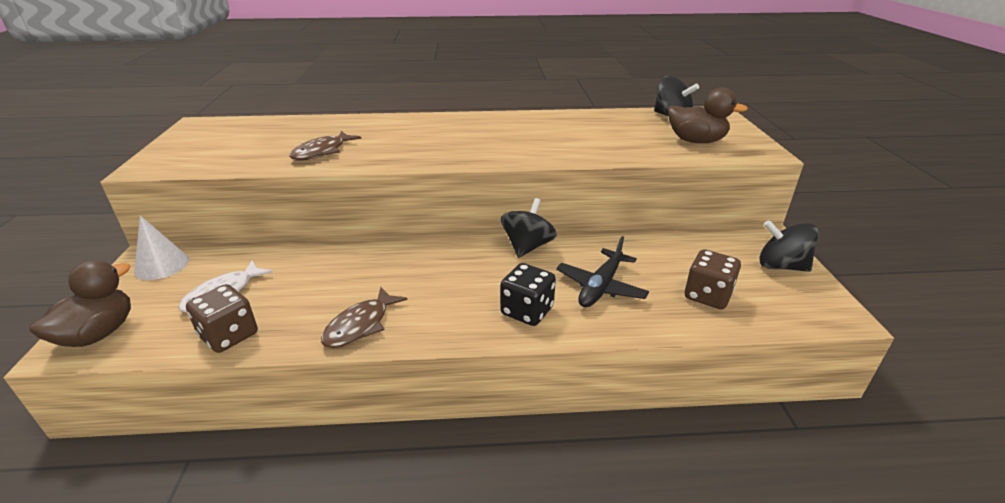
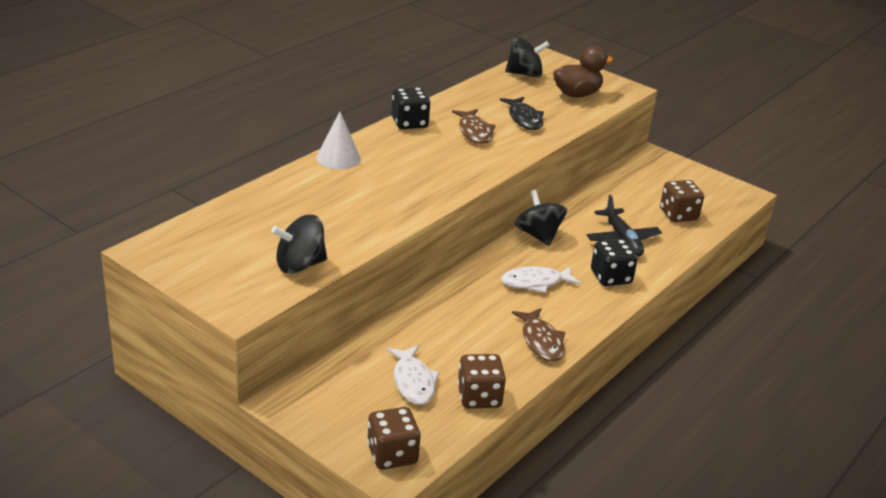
camera: 50 degrees left, 0 degrees up
(98, 334) = (392, 454): brown duck -> brown dice
(162, 265) = (314, 397): white cone -> white cone (338, 158)
(322, 152) = (350, 222): brown fish -> brown fish (474, 132)
(452, 278) = (535, 282): none -> white fish
(503, 117) = (409, 123): none -> black dice
(604, 141) = (524, 119): none -> black fish
(781, 266) = (685, 175): black spinning top -> black spinning top (300, 265)

